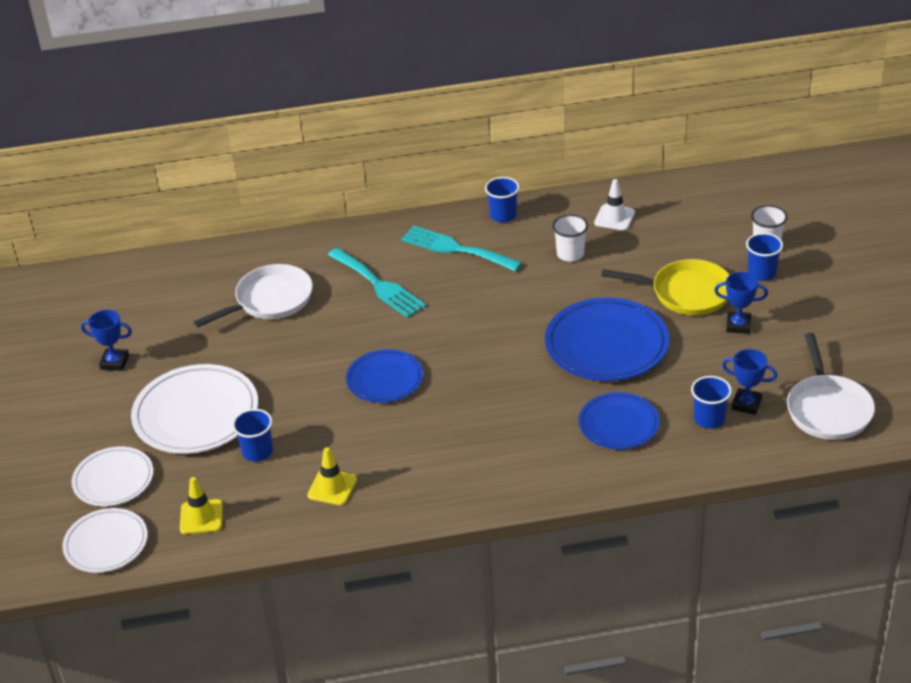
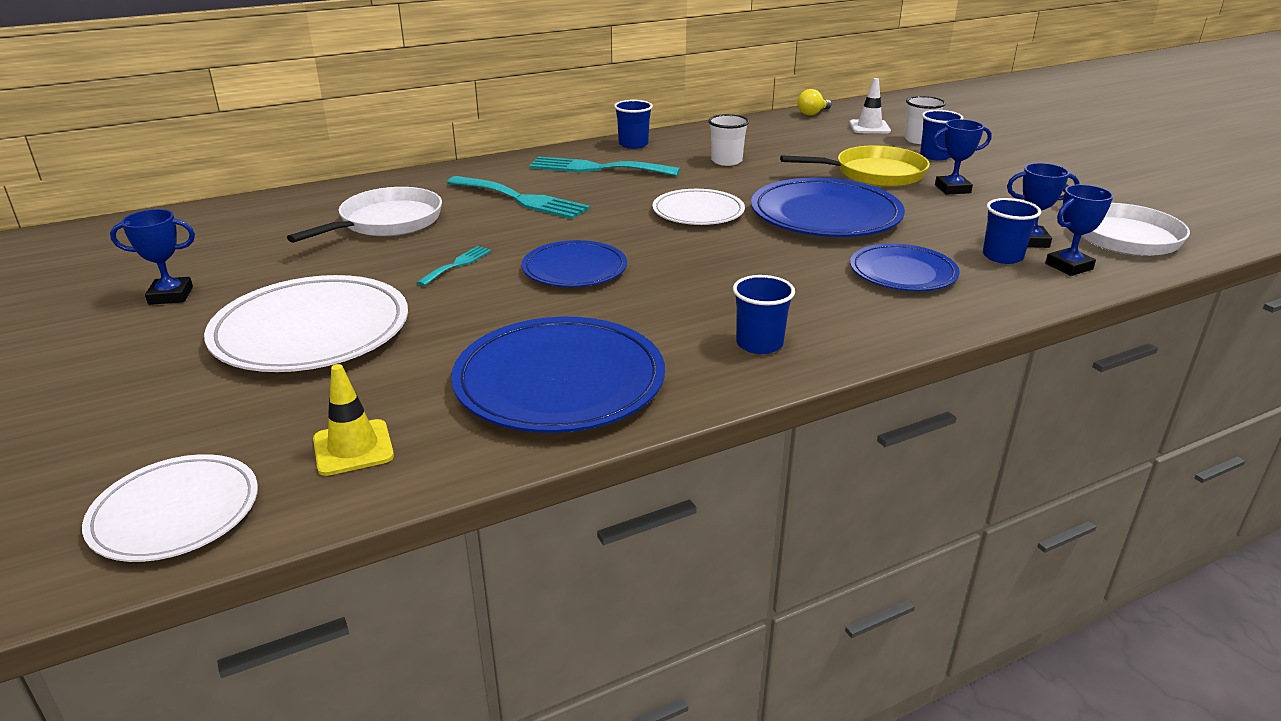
camera: 20 degrees left, 10 degrees down
(113, 480) = (181, 422): white plate -> white plate (698, 212)
(257, 452) = (423, 358): blue cup -> blue cup (759, 344)
(306, 360) = (457, 264): none -> turquoise fork
(332, 487) = (559, 381): yellow traffic cone -> blue plate
(614, 218) = (751, 137): white traffic cone -> white traffic cone (869, 127)
(697, 183) = (812, 113): none -> yellow light bulb
(751, 439) = (1069, 266): none -> blue trophy

